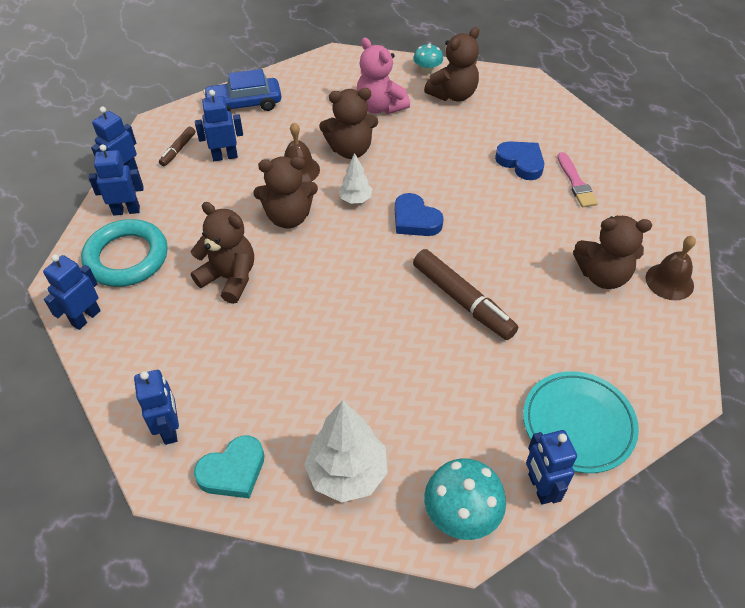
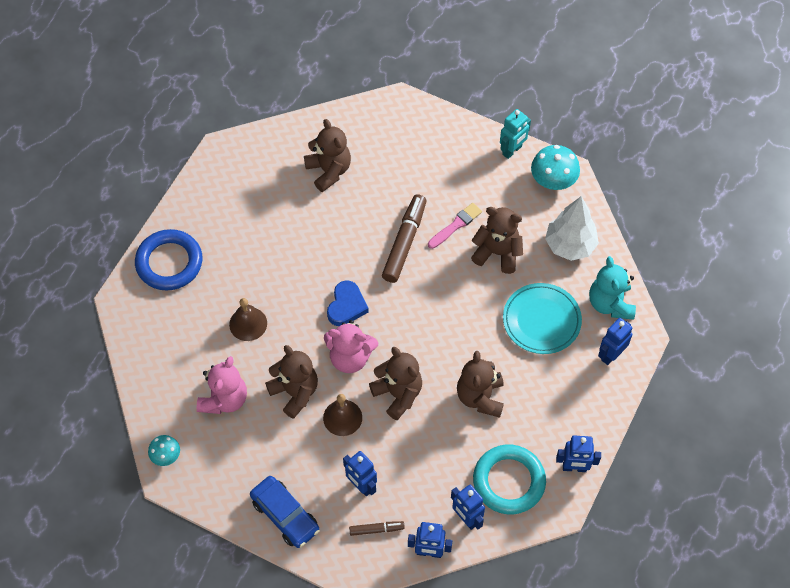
camera: 120 degrees left, 10 degrees up
(233, 471) = (610, 303): turquoise heart -> turquoise teddy bear
(355, 199) = (350, 357): white tree -> pink teddy bear
(427, 70) = (147, 387): turquoise mushroom -> turquoise mushroom (166, 456)
(453, 94) = (174, 349): brown teddy bear -> brown teddy bear (497, 253)
(521, 162) = (237, 262): blue heart -> none
(540, 487) = (512, 150): blue robot -> turquoise robot
(549, 120) = (169, 262): none -> blue ring
(576, 183) = (240, 217): pink brush -> pink brush (456, 225)
(578, 424) = (458, 146): turquoise plate -> turquoise plate (541, 320)
(669, 281) = (310, 132): brown bell -> brown bell (248, 324)

